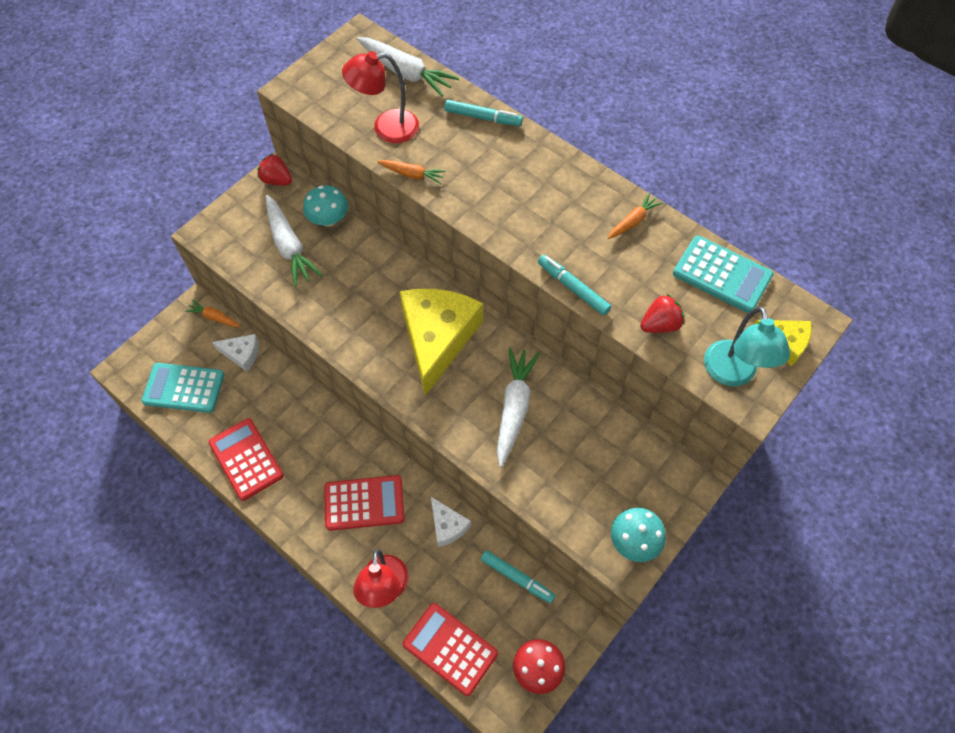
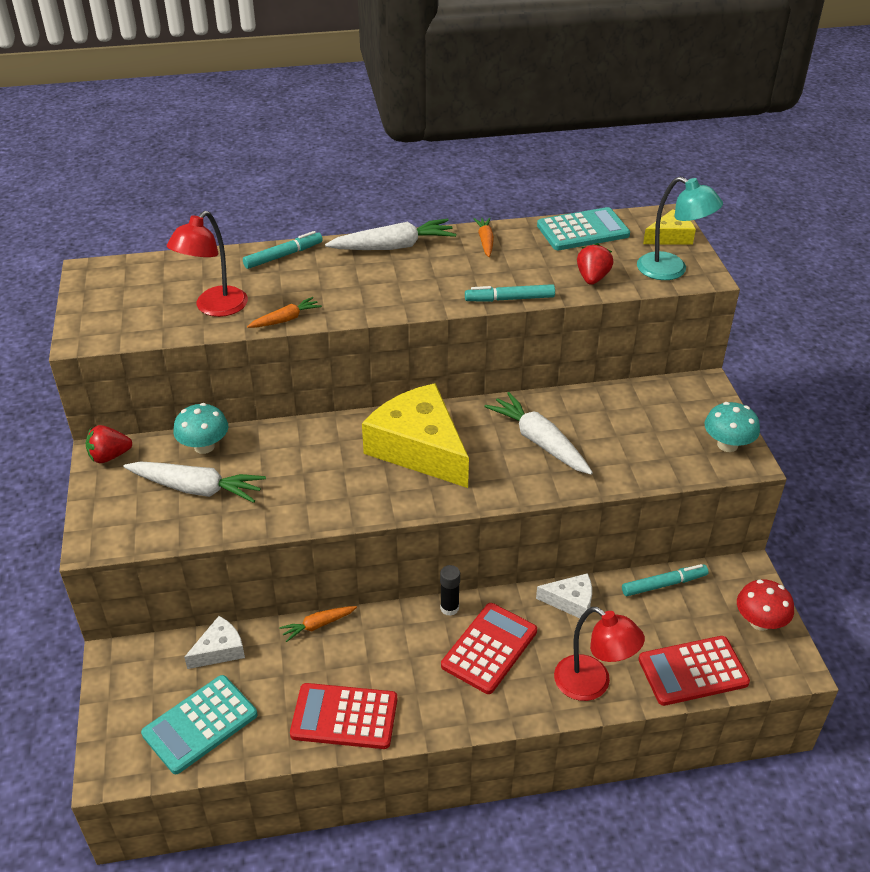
camera: 50 degrees left, 20 degrees down
(214, 317) = (148, 648): orange carrot -> orange carrot (318, 625)
(378, 454) = (449, 608): none -> black glue stick
(406, 73) = (173, 268): white carrot -> white carrot (393, 247)

